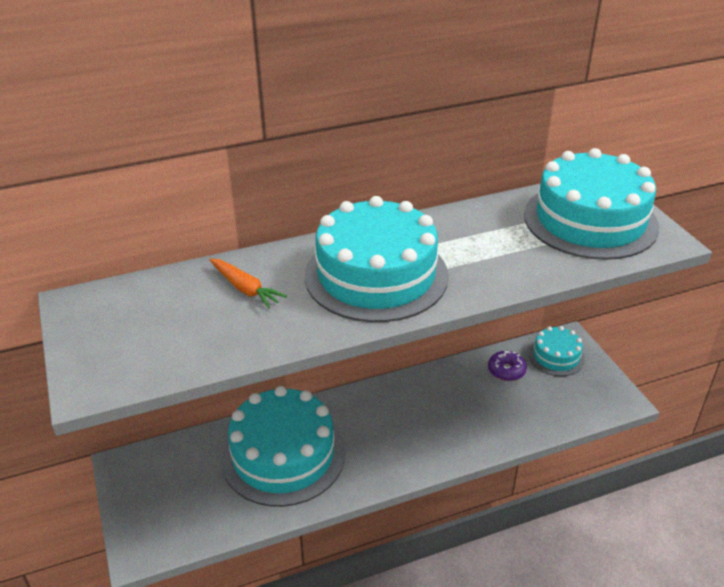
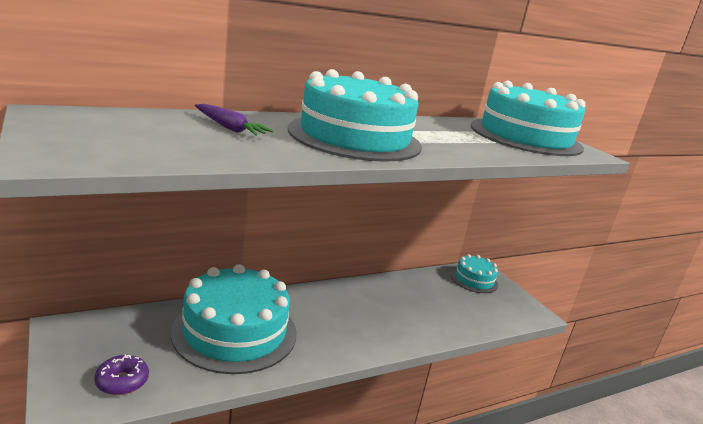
camera: 10 degrees left, 15 degrees down
(245, 288) = (229, 128): orange carrot -> purple carrot
(506, 370) = (435, 285): purple donut -> purple donut (122, 381)

